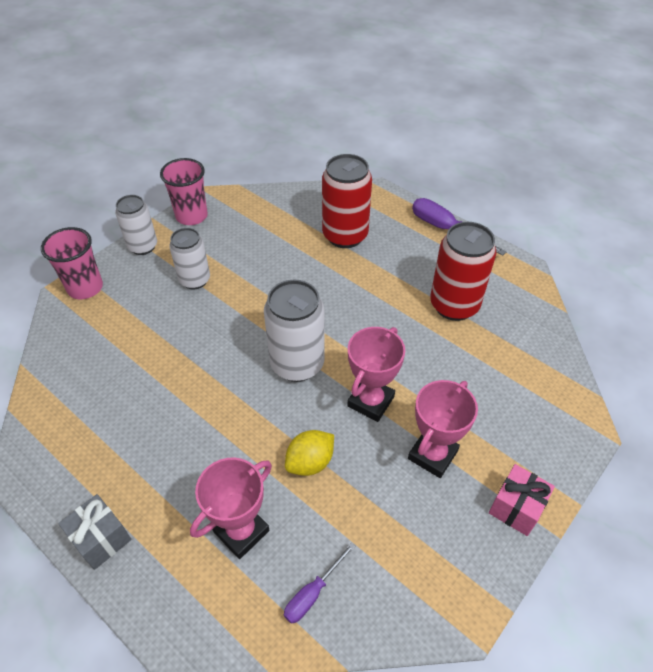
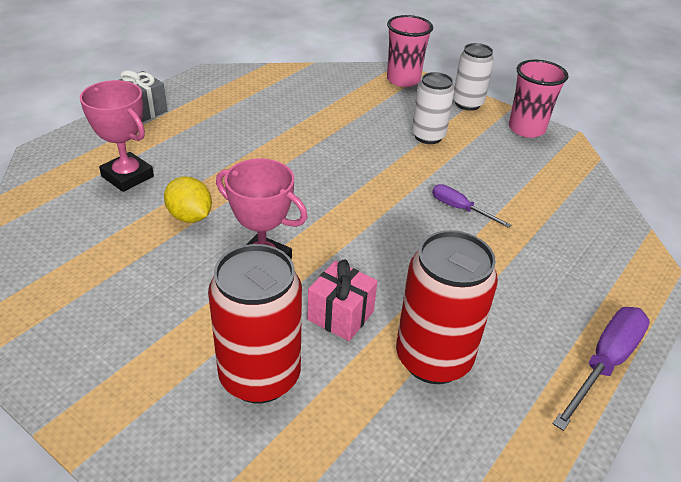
camera: 85 degrees right, 10 degrees down
(297, 364) = (317, 207): white can -> none
(312, 593) = (53, 218): purple screwdriver -> purple screwdriver (460, 209)
(345, 235) = (542, 248): red can -> red can (260, 376)
(432, 455) = (181, 313): pink trophy -> none
(516, 508) = (89, 389): pink gift -> pink gift (340, 315)

